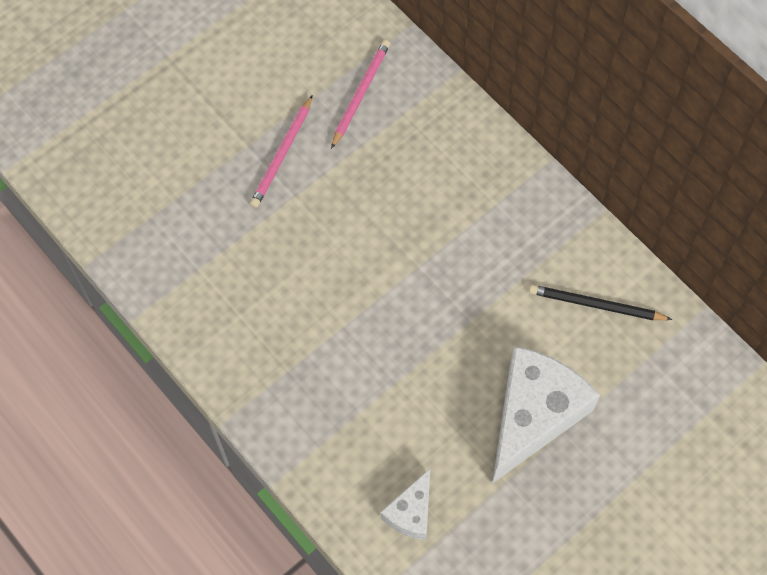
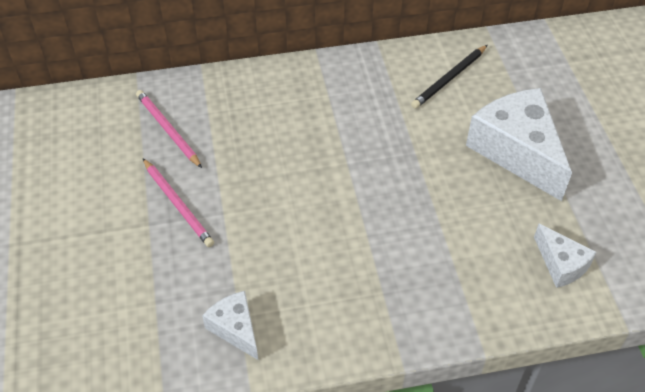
camera: 60 degrees left, 15 degrees down
(185, 273) = (235, 328): none -> white cheese

